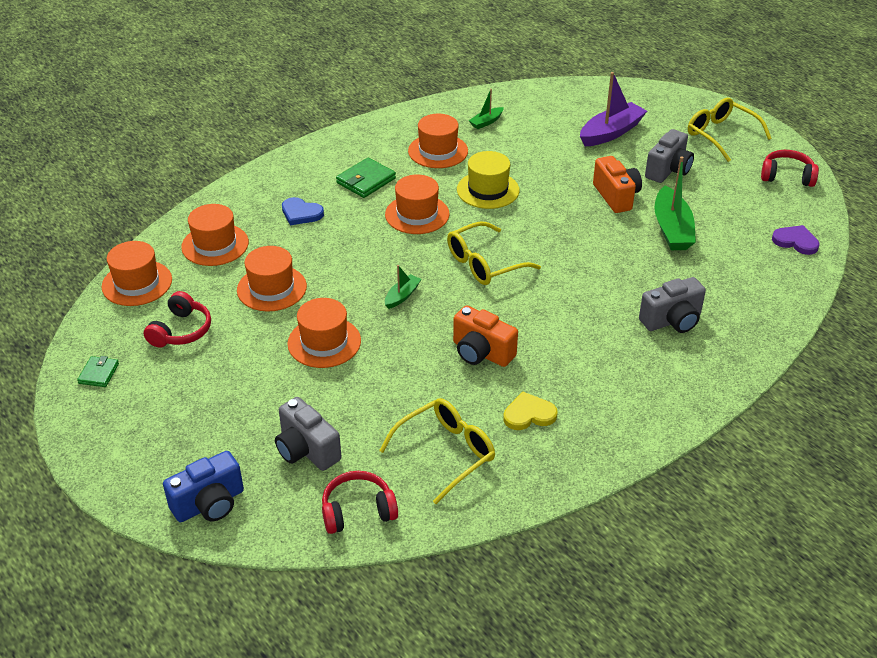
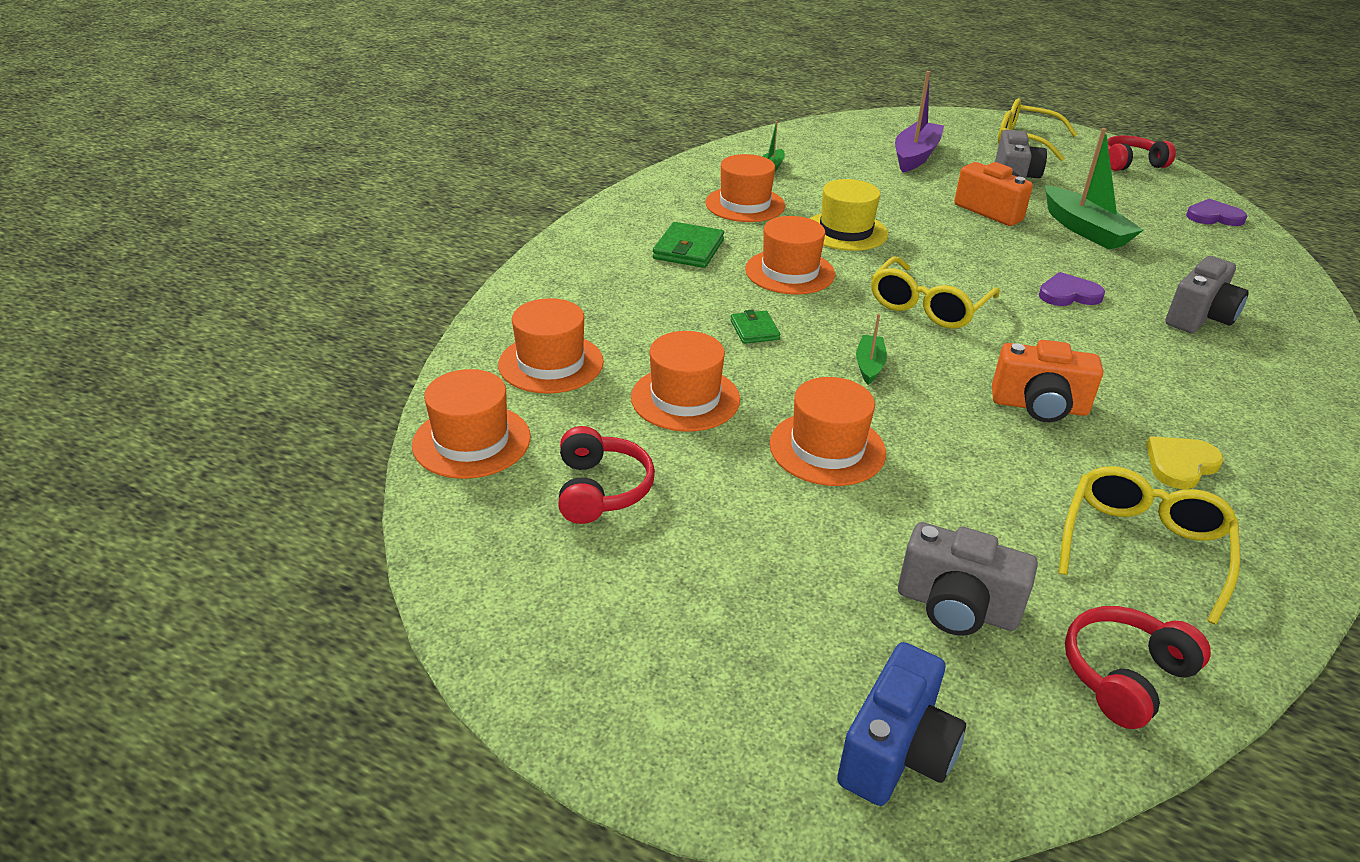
camera: 25 degrees left, 5 degrees down
(99, 373) = (517, 593): green wallet -> green wallet (754, 330)
(301, 213) = (639, 301): blue heart -> none
(595, 279) = (1068, 294): none -> purple heart

